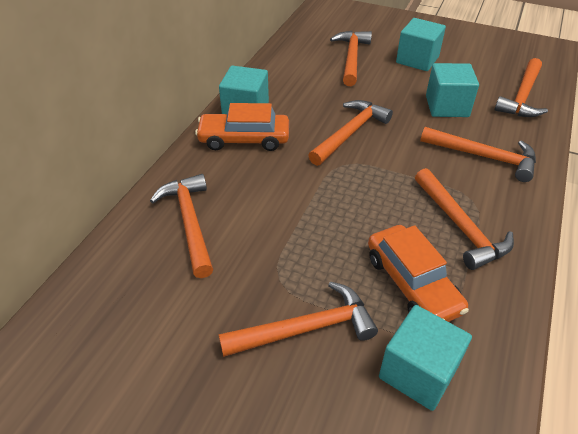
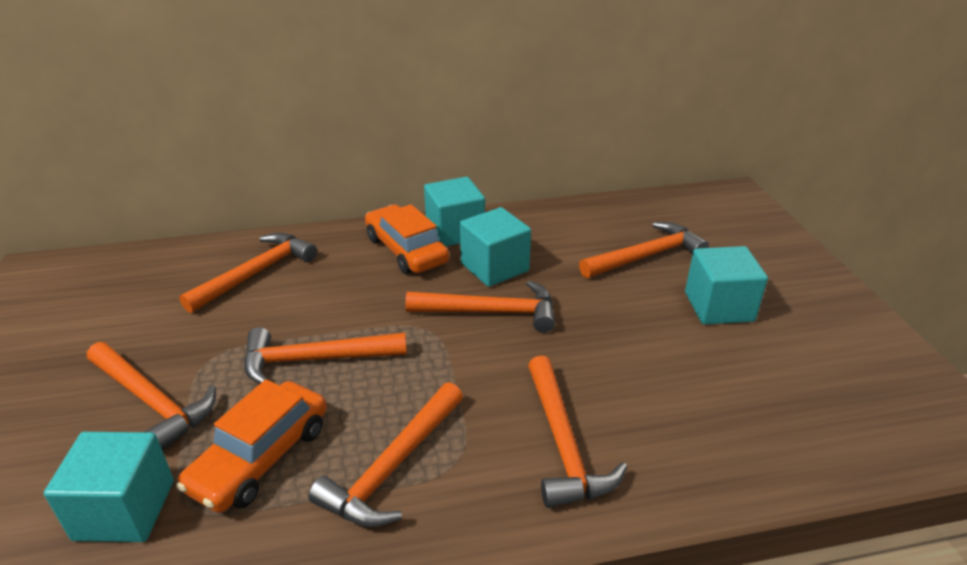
camera: 55 degrees right, 10 degrees down
(447, 106) = (642, 370): turquoise cube -> turquoise cube (494, 267)
(522, 97) = (767, 440): orange hammer -> orange hammer (314, 359)

